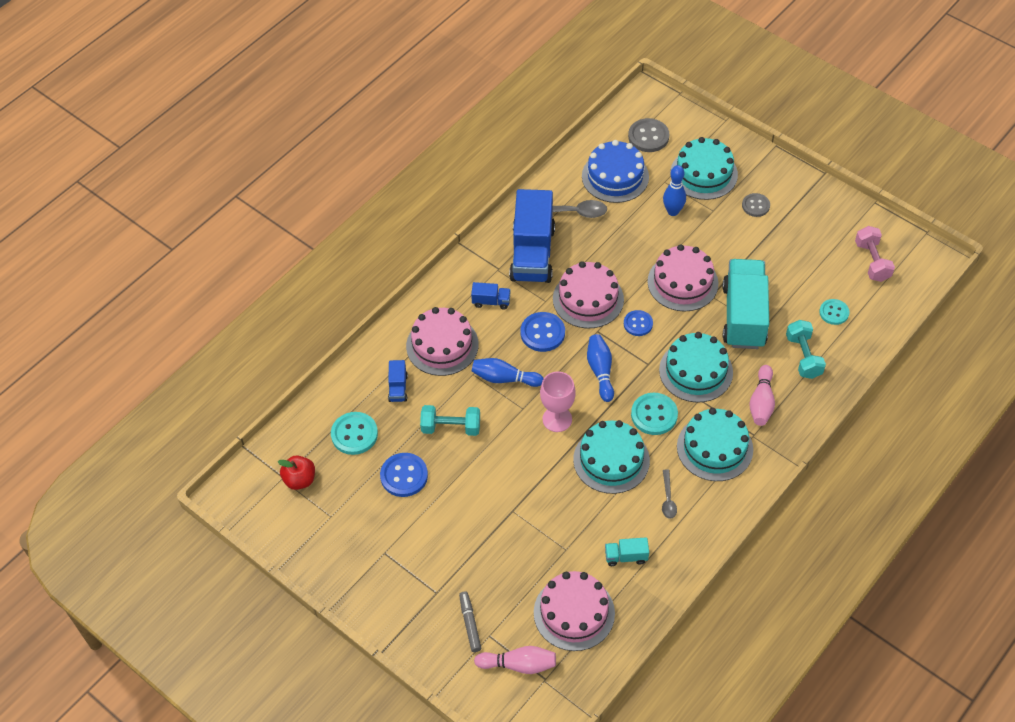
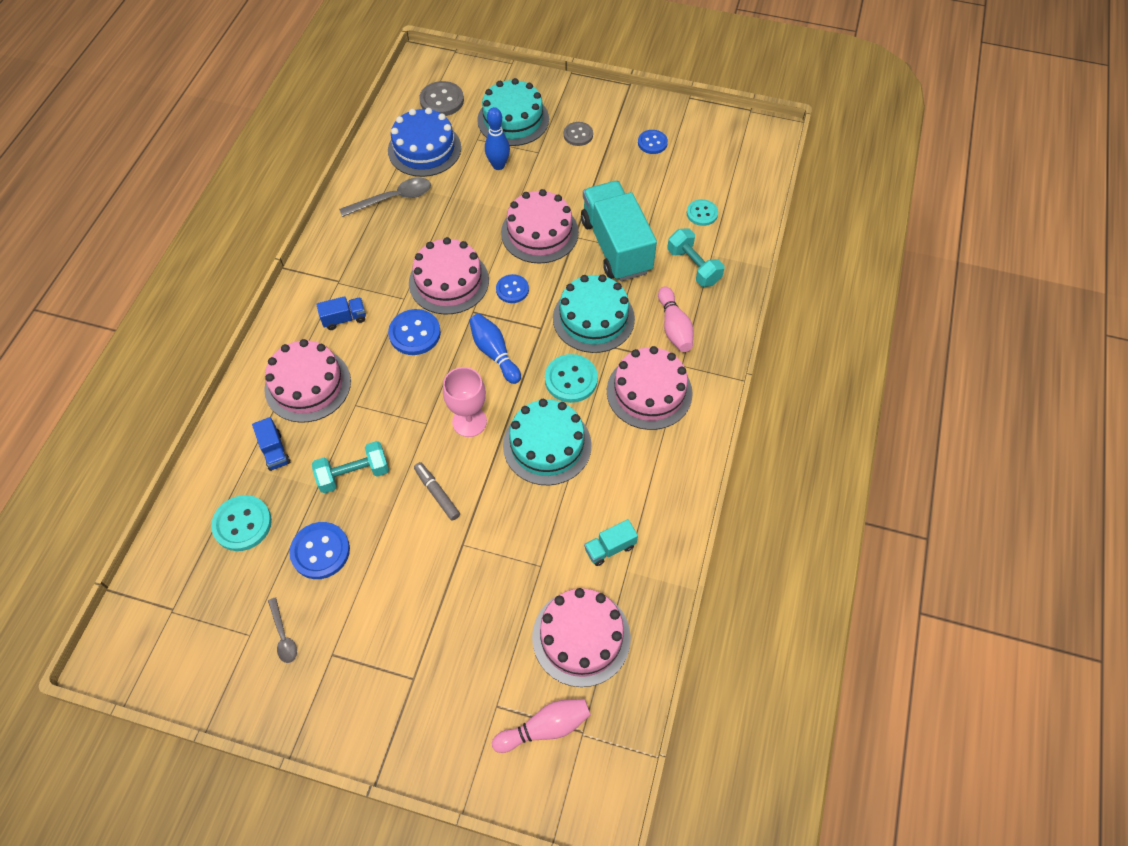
camera: 25 degrees left, 5 degrees up
(299, 480) = (194, 604): red apple -> none
(470, 624) = (468, 701): grey marker -> grey marker (437, 493)
(504, 378) = (393, 397): blue bowling pin -> none
(532, 254) = (369, 253): blue truck -> none
(668, 499) = (626, 465): grey spoon -> grey spoon (283, 635)
(714, 448) = (649, 392): turquoise cake -> pink cake
(819, 234) = (652, 143): none -> blue button
(872, 261) = (714, 153): pink dumbbell -> none

